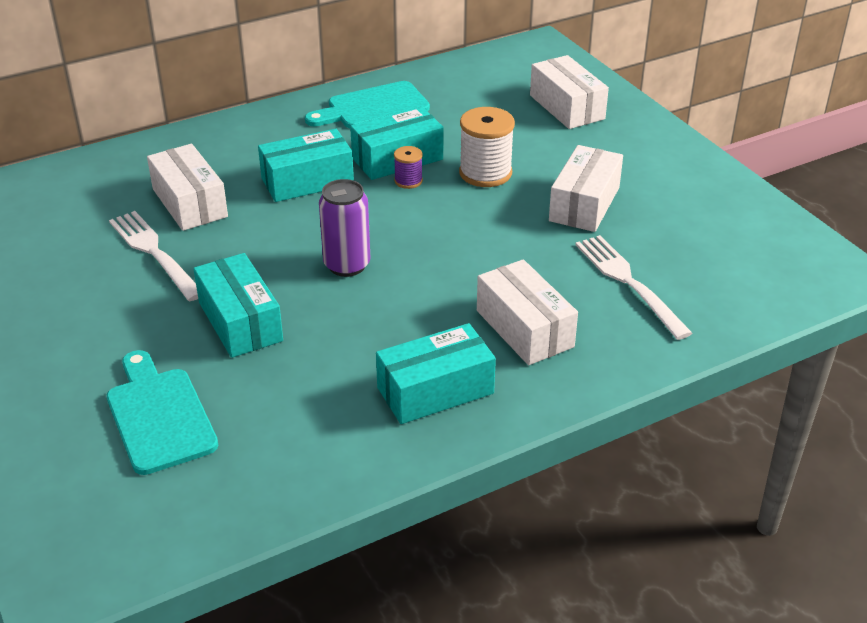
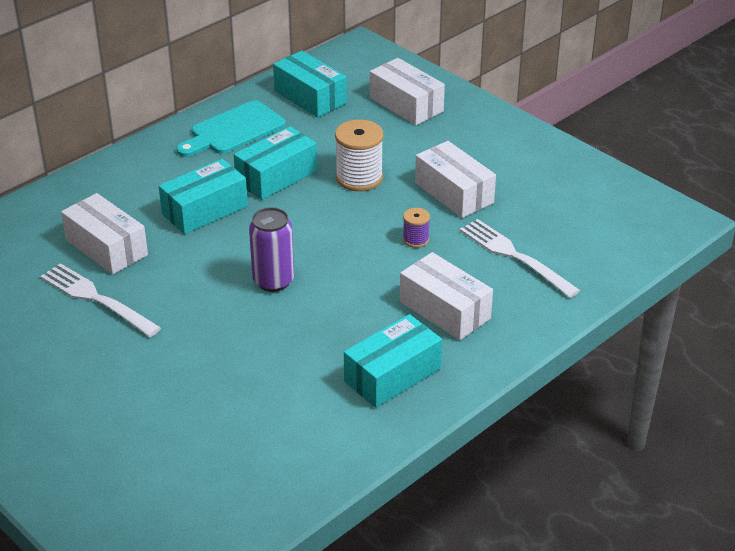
camera: 15 degrees left, 0 degrees up
(159, 415) = (170, 439): turquoise cutting board -> none
(240, 321) = (203, 346): turquoise box -> turquoise box (310, 97)
(408, 181) = (295, 195): purple spool -> purple spool (415, 239)
(584, 204) = (454, 193): white box -> white box turned 45 degrees counterclockwise

